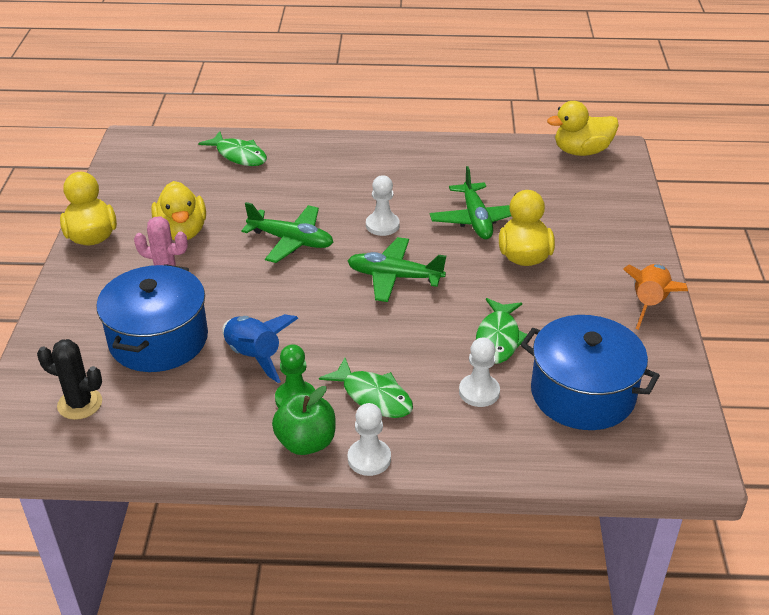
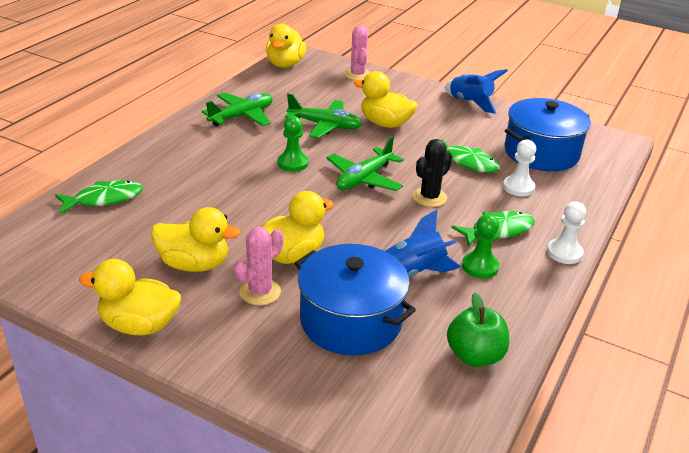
camera: 65 degrees left, 5 degrees down
(80, 404) = (412, 395): black cactus -> black cactus (429, 197)
(230, 276) = (292, 255): none -> yellow duck
(291, 241) = (271, 210): green plane -> green plane (242, 116)
(306, 442) = (533, 276): green apple -> green apple (475, 356)
(382, 225) = (293, 163): white pawn -> green pawn
(617, 203) = (357, 75): none -> pink cactus
(649, 304) = (470, 103): orange rocket -> blue rocket

